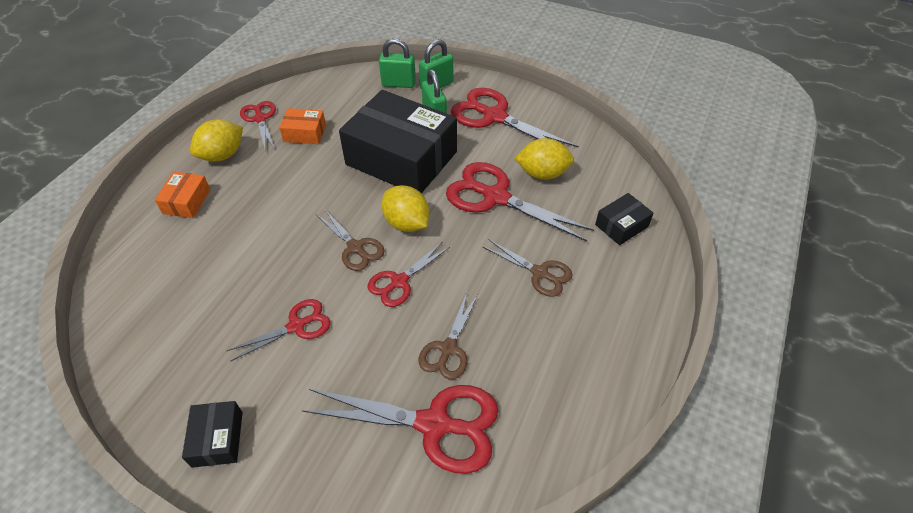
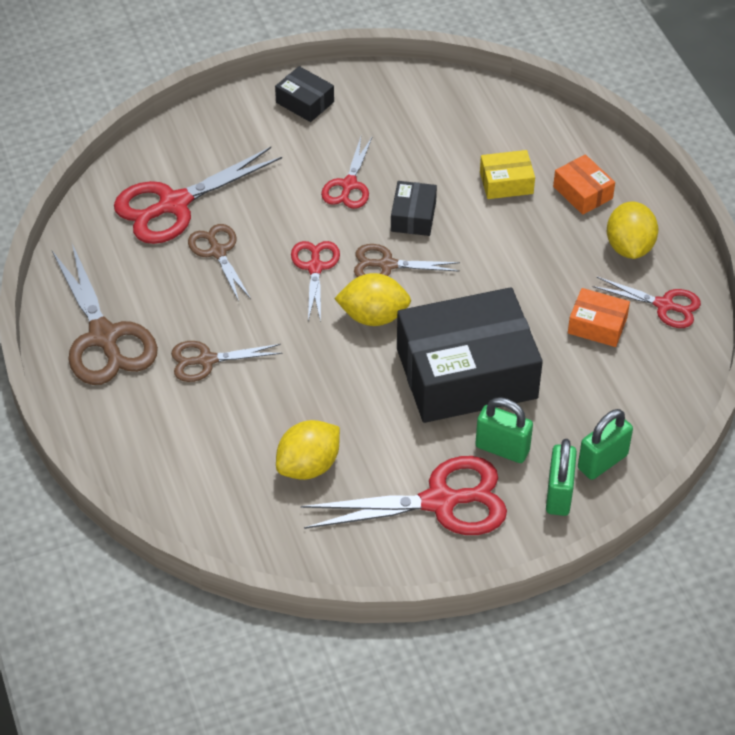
camera: 135 degrees right, 0 degrees up
(210, 242) = (506, 183): none -> yellow box
(305, 133) = (597, 325): orange box -> orange box turned 60 degrees clockwise
(495, 197) = (325, 403): red scissors -> none
(597, 345) = (104, 337): none -> brown scissors
(621, 225) = (174, 465): black box -> black box (413, 216)

